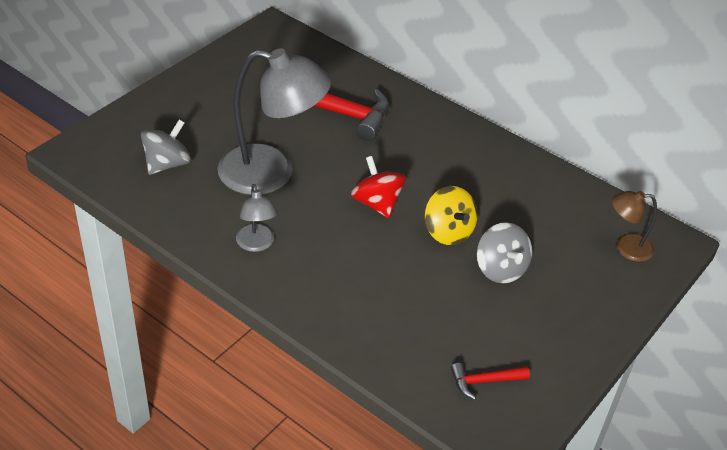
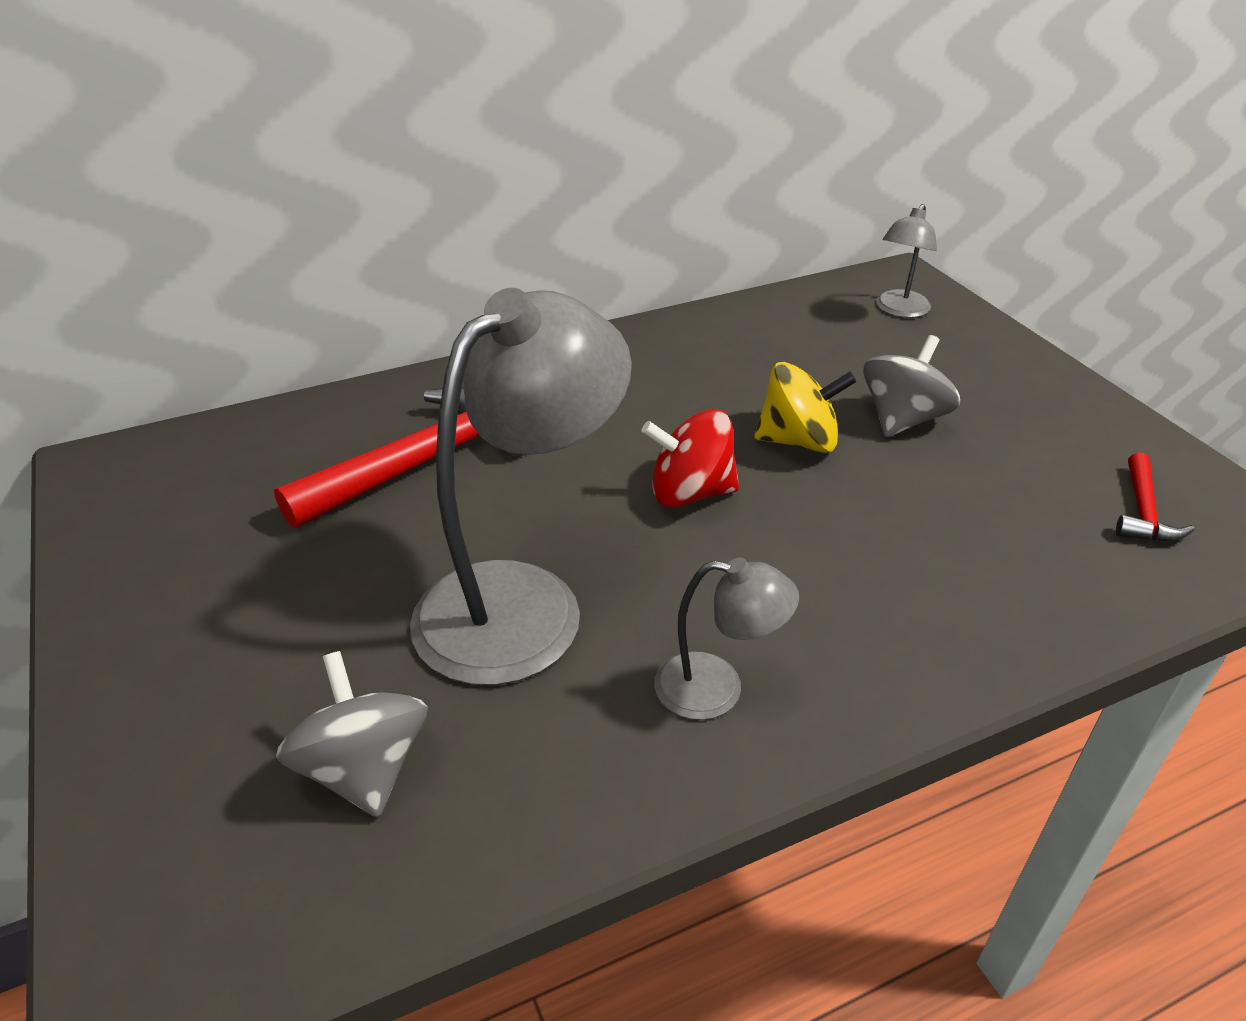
camera: 60 degrees left, 5 degrees down
(500, 269) = (902, 419): grey spinning top -> grey spinning top turned 60 degrees counterclockwise
(626, 247) = (899, 310): brown lamp -> grey lamp

